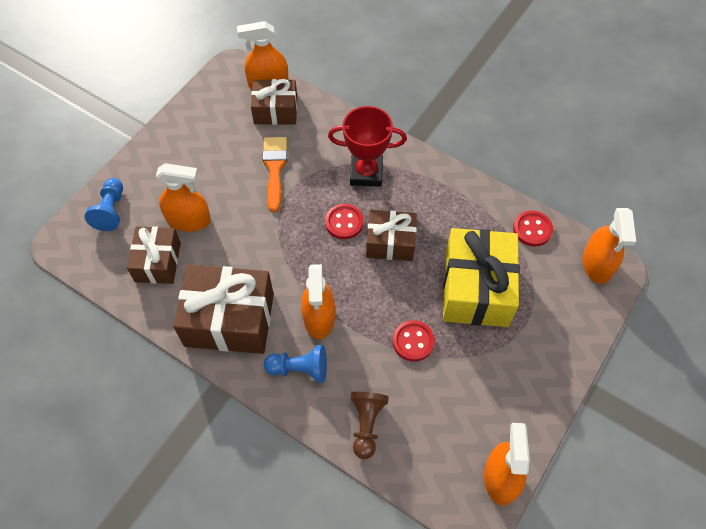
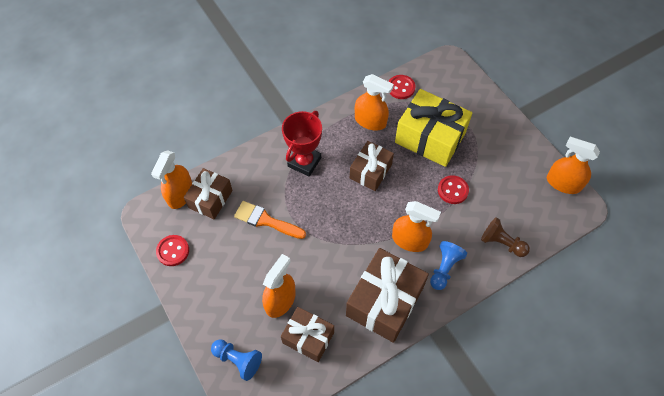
camera: 65 degrees left, 0 degrees up
(344, 222) = (339, 193): red button -> red button (173, 251)
(597, 264) = (442, 67): orange spray bottle -> orange spray bottle (370, 121)

